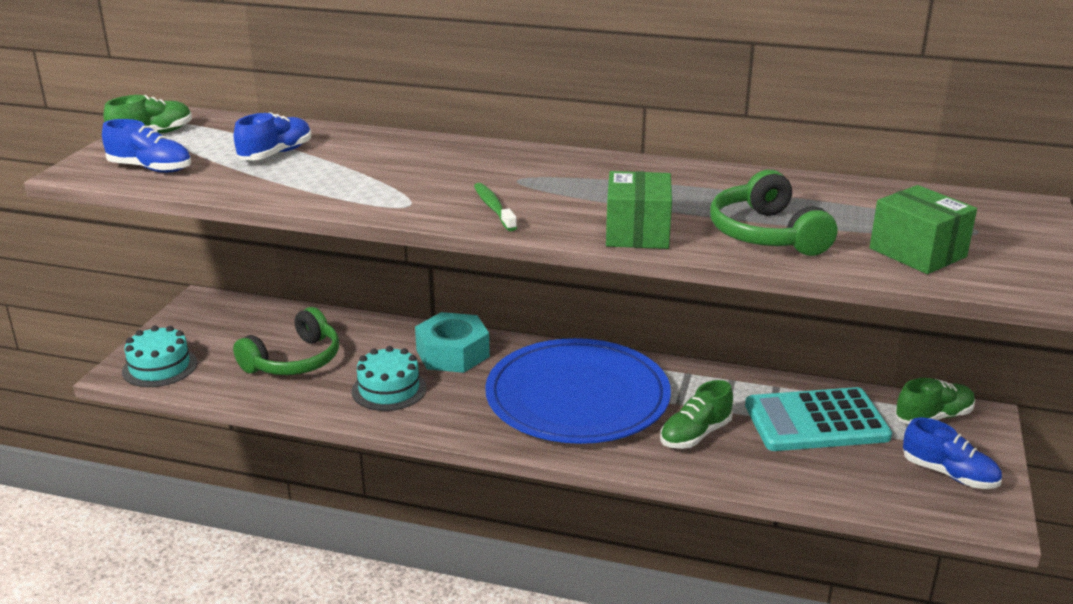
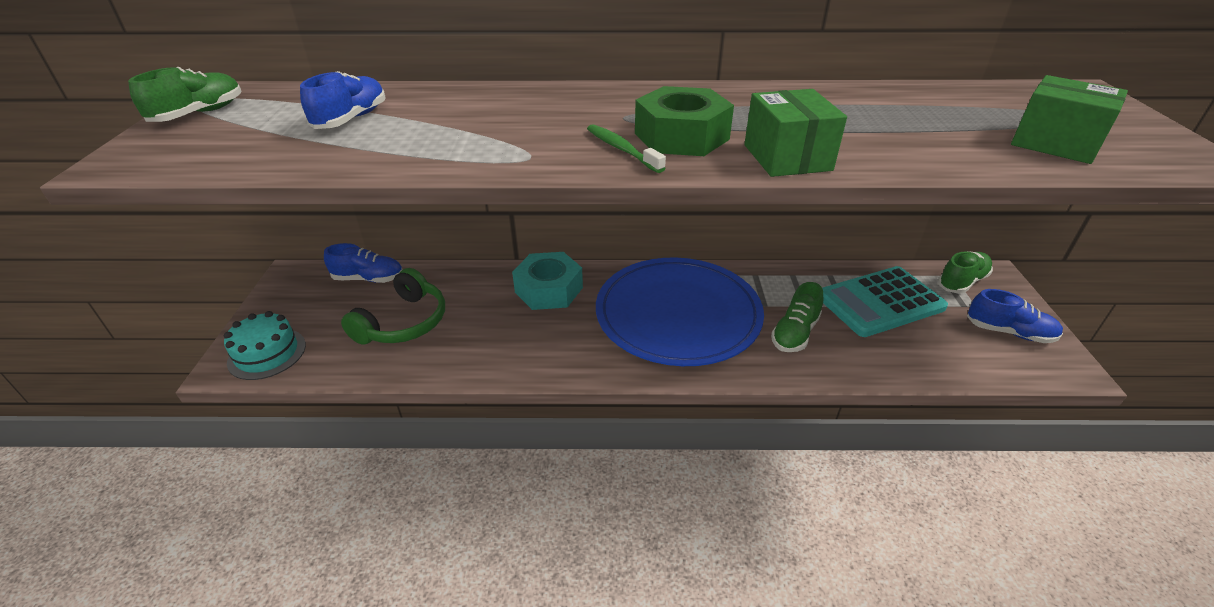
camera: 15 degrees left, 10 degrees up
(150, 168) = (206, 151): blue shoe -> blue shoe (368, 279)
(389, 389) = (506, 337): turquoise cake -> none
(557, 203) = (681, 136): none -> green nut
(767, 234) = (907, 143): green headphones -> none

